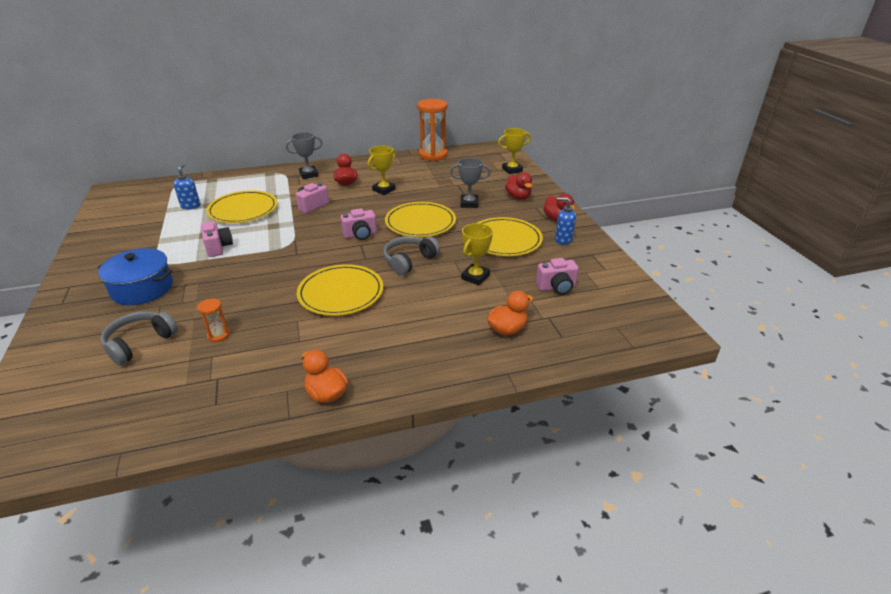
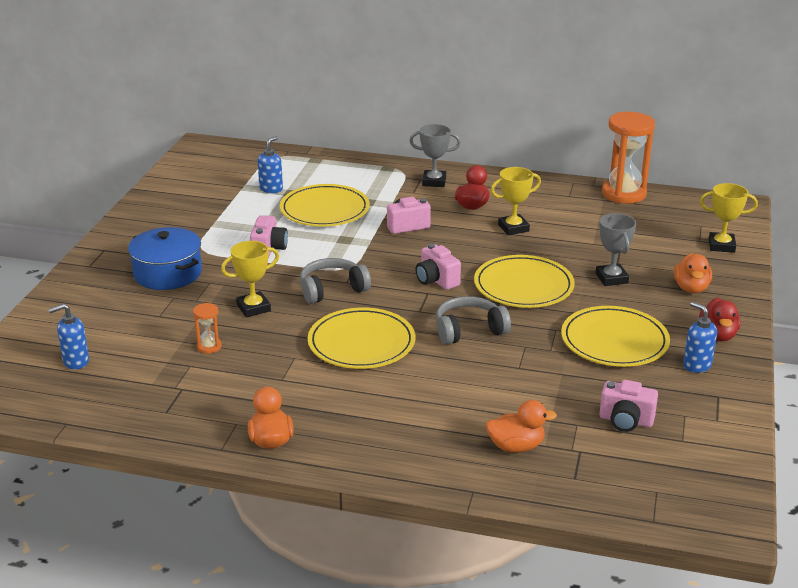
camera: 30 degrees right, 5 degrees down
(96, 390) = (75, 361): none -> blue soap dispenser
(140, 343) = (134, 330): grey headphones -> grey headphones (332, 289)
(360, 235) = (436, 280): pink camera -> pink camera turned 45 degrees clockwise
(469, 203) = (611, 278): grey trophy -> grey trophy turned 45 degrees clockwise
(475, 277) = (532, 375): yellow trophy -> yellow trophy (253, 308)
(518, 197) = (691, 288): red duck -> orange duck

